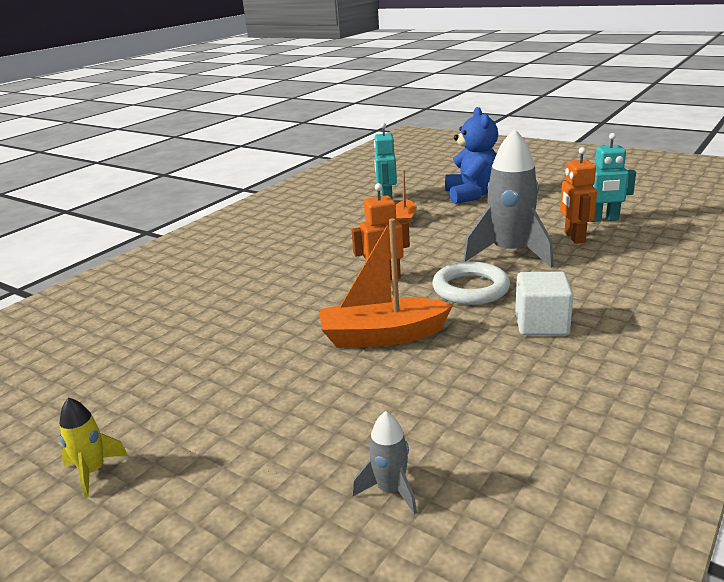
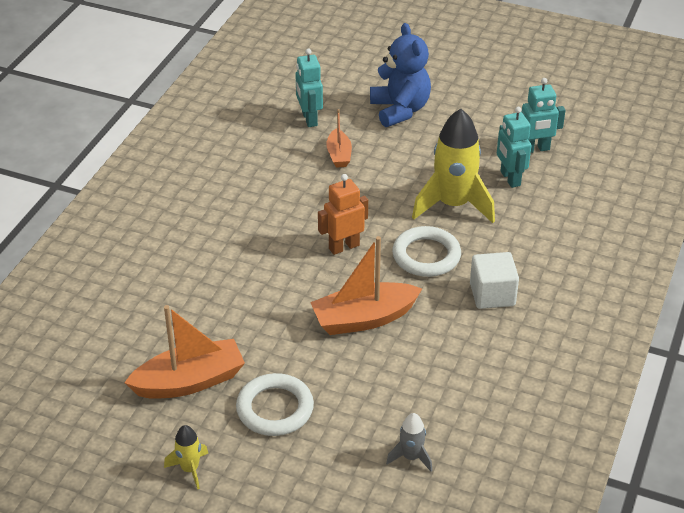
camera: 15 degrees left, 15 degrees up
(157, 379) = (189, 381): none -> orange boat
(237, 414) = (275, 409): none -> white ring
(509, 253) = (453, 205): grey rocket -> yellow rocket
(574, 237) = (510, 178): orange robot -> turquoise robot

